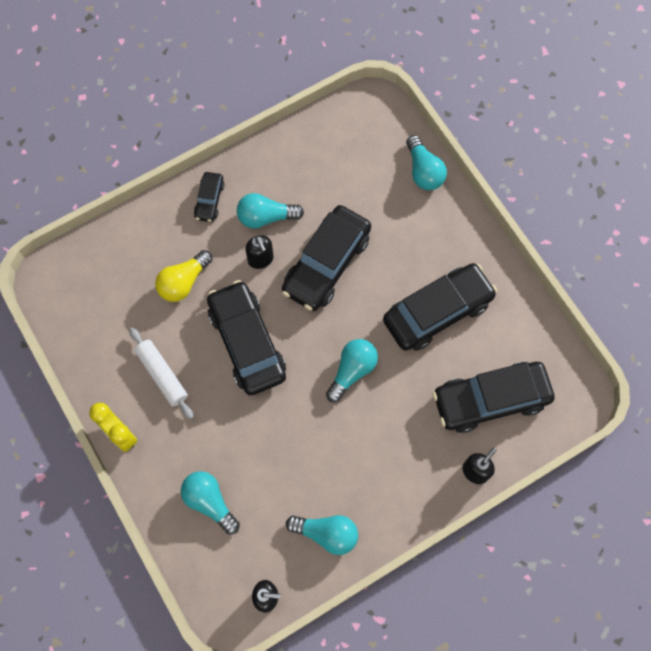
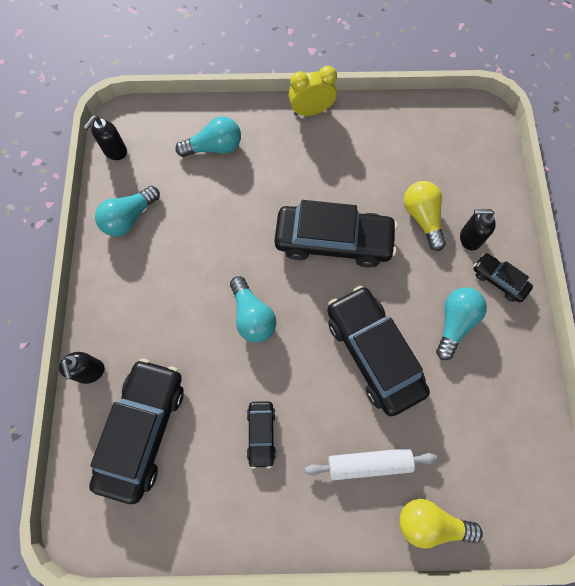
camera: 120 degrees right, 0 degrees up
(162, 375) = (343, 162): white rolling pin -> white rolling pin (369, 463)
(261, 259) = (410, 294): black soap dispenser -> black soap dispenser (469, 238)
(423, 171) = (430, 523): turquoise light bulb -> yellow light bulb
(437, 312) = (261, 434): black car -> black car, size x0.48

